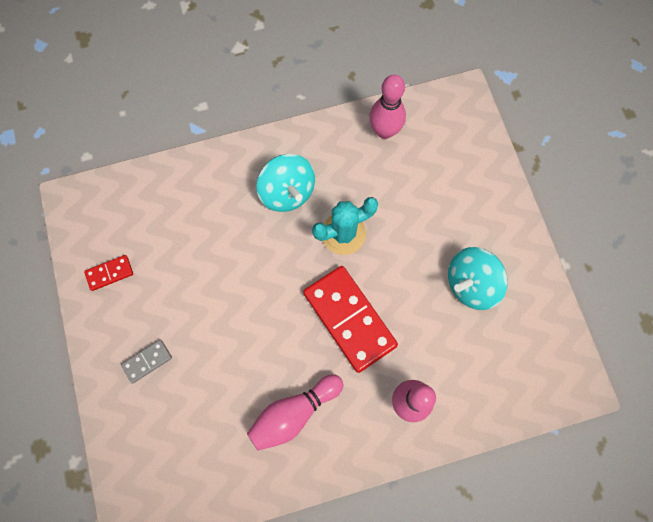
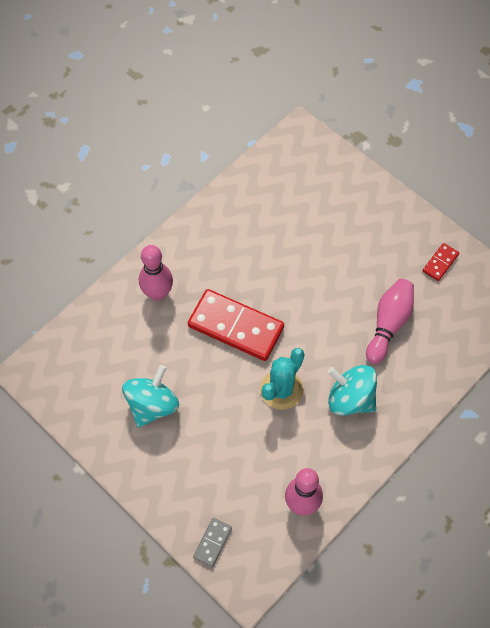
camera: 150 degrees right, 10 degrees down
(147, 361) = (365, 222): grey domino -> grey domino (213, 542)
(294, 413) = (237, 244): pink bowling pin -> pink bowling pin (388, 324)

